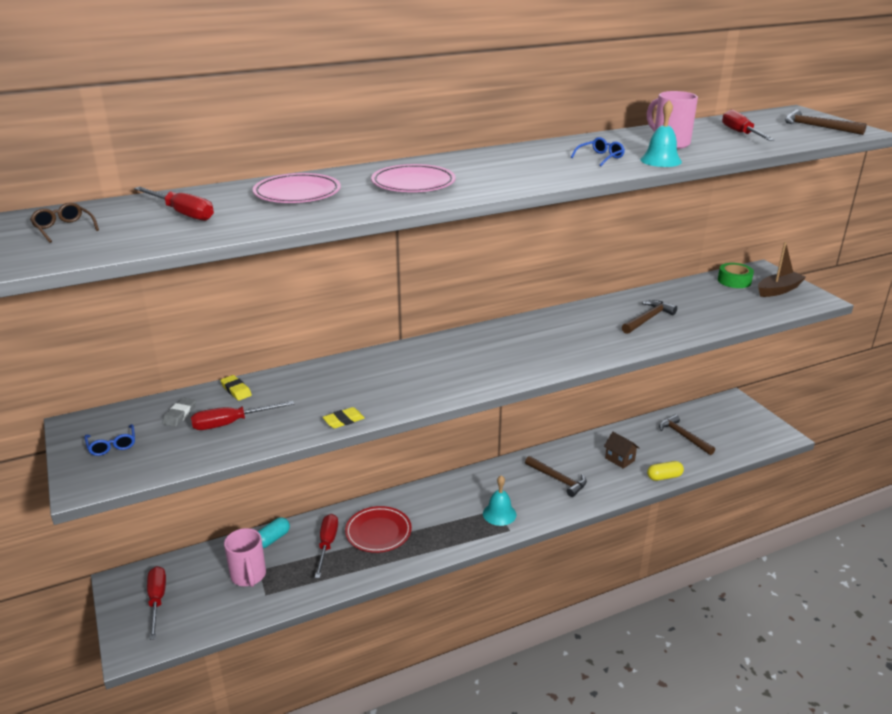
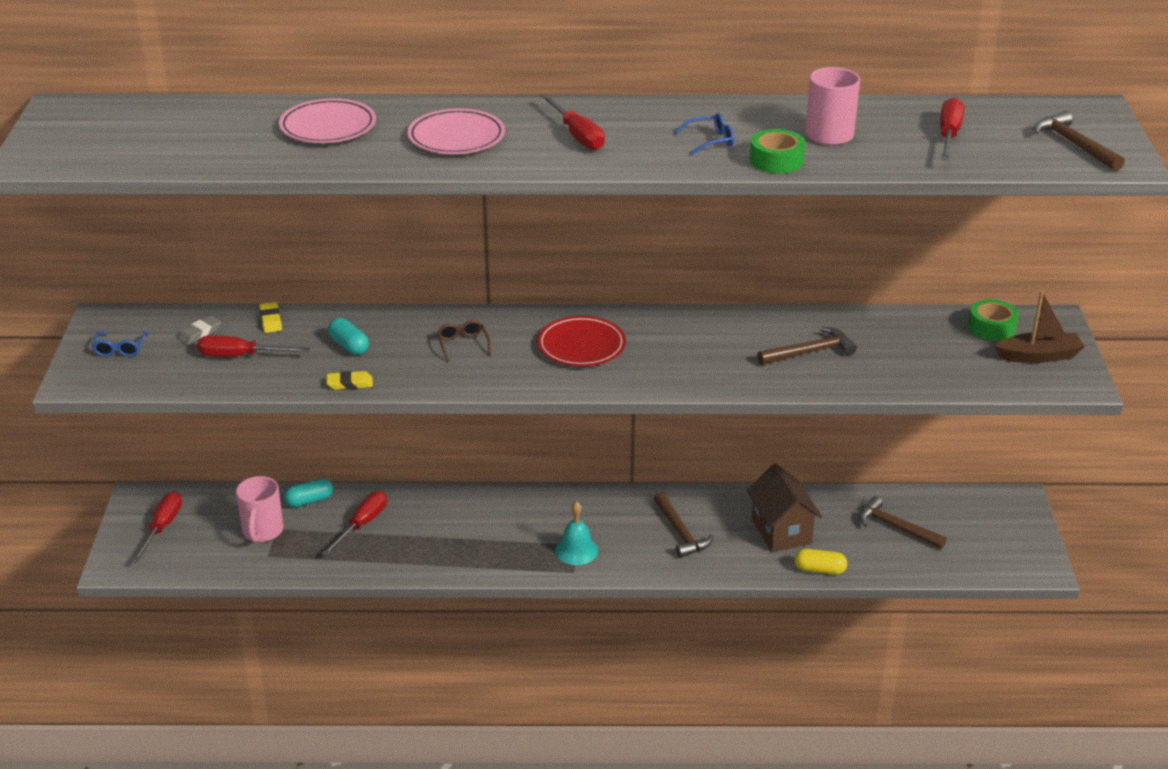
camera: 25 degrees right, 5 degrees up
(64, 229) = (86, 128): brown glasses -> brown glasses (463, 344)
(182, 213) = (200, 131): red screwdriver -> red screwdriver (577, 135)
(318, 393) = (349, 346): none -> turquoise capsule
(378, 532) = (425, 528): red plate -> red plate (581, 346)
(620, 459) = (781, 531): brown house -> brown house, size x1.67
(660, 160) = (776, 160): turquoise bell -> green tape
(683, 436) = (896, 527): brown hammer -> brown hammer turned 45 degrees counterclockwise

